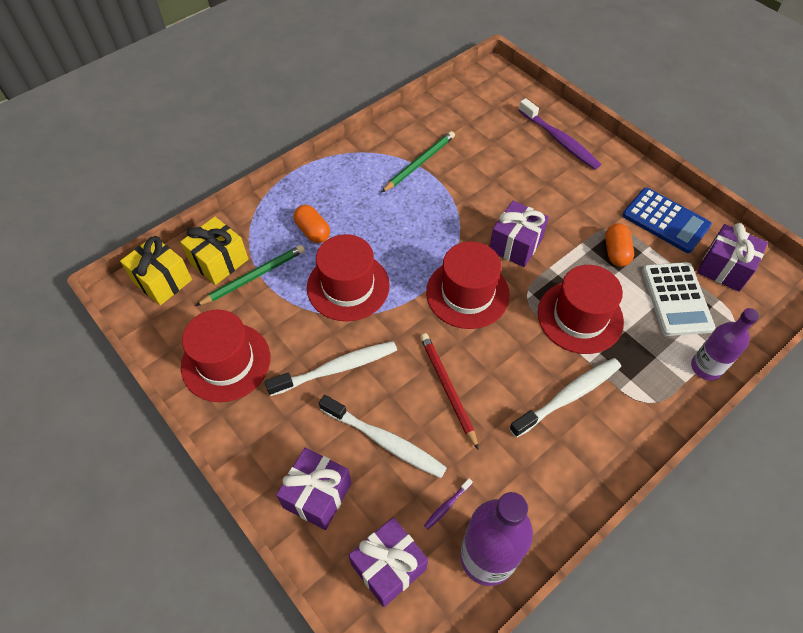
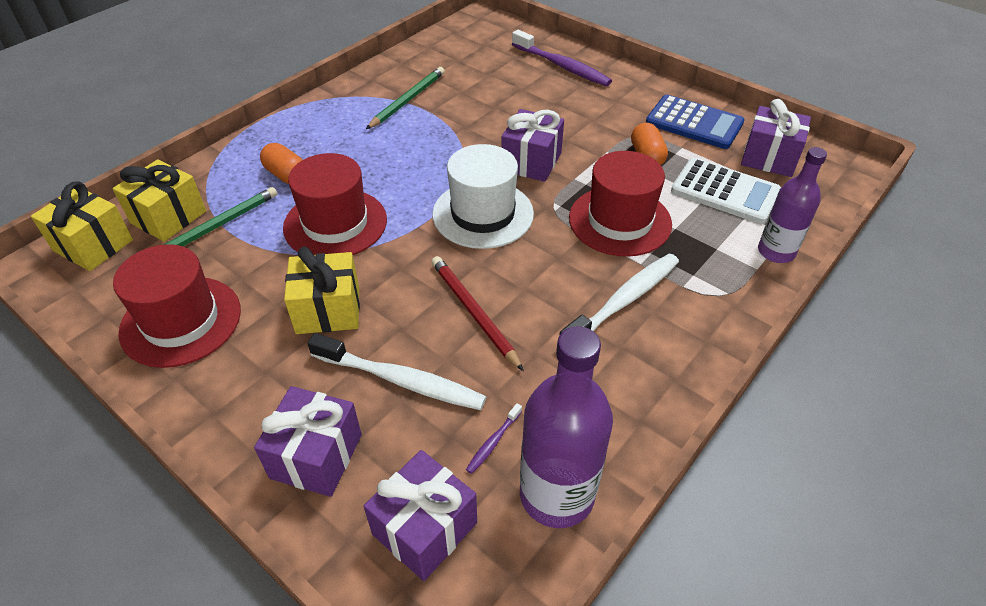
camera: 10 degrees left, 10 degrees down
(336, 369) = (328, 310): white toothbrush -> yellow gift
(467, 293) = (483, 214): red hat -> white hat
(676, 299) = (725, 191): white calculator -> white calculator turned 45 degrees counterclockwise

